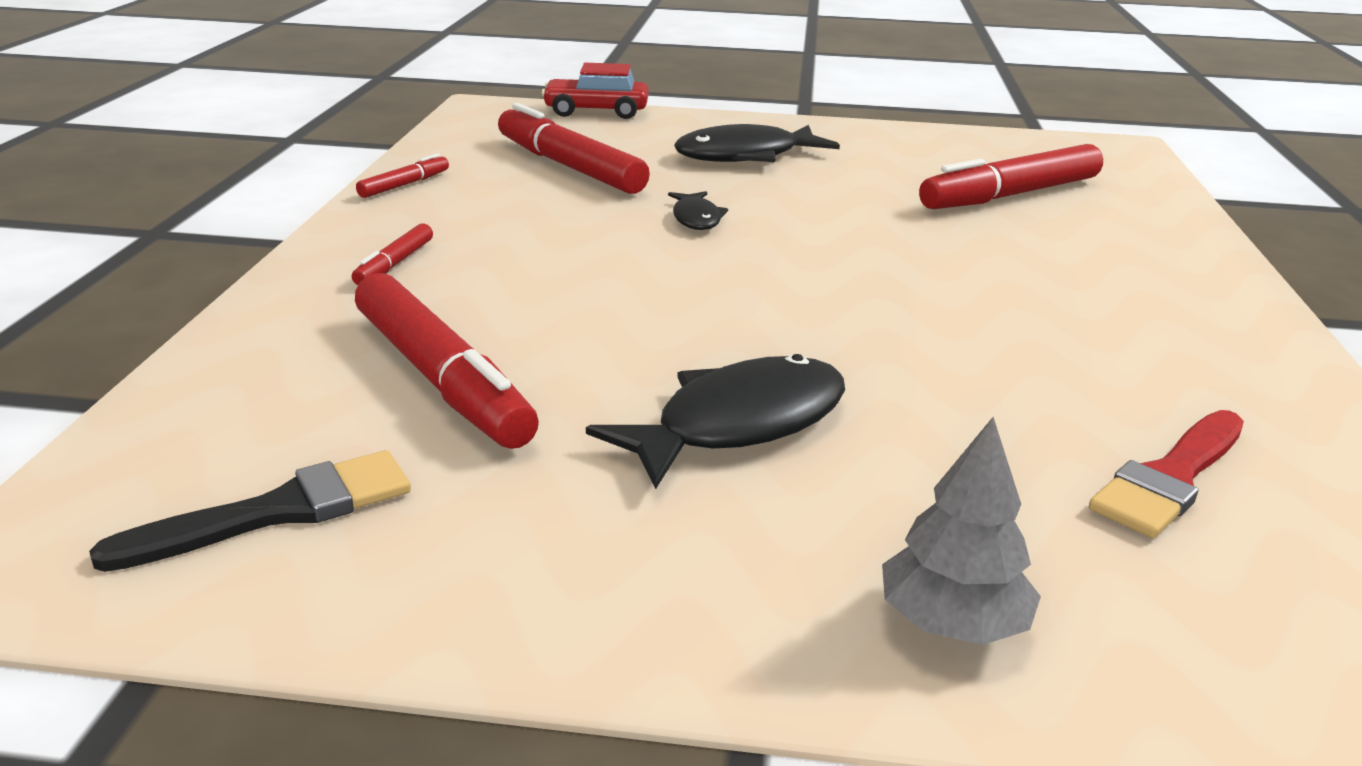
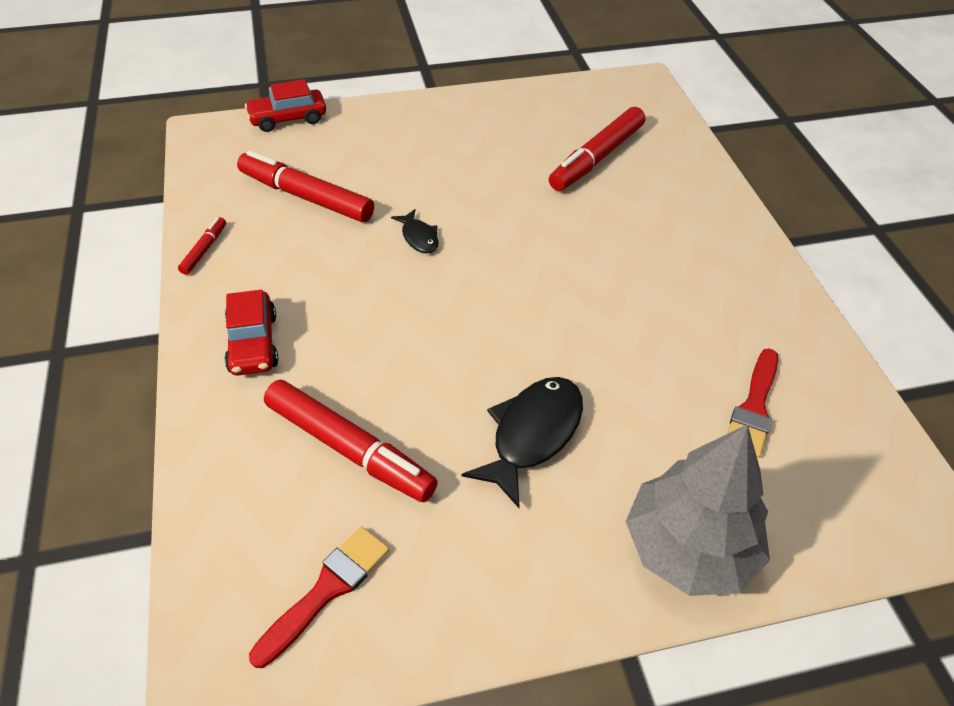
camera: 20 degrees left, 20 degrees up
(279, 512) = (326, 590): black brush -> red brush
(395, 264) = (253, 343): red marker -> red car
(746, 156) = (417, 153): black fish -> none
(952, 623) = (689, 548): grey tree -> grey tree, size x1.82

